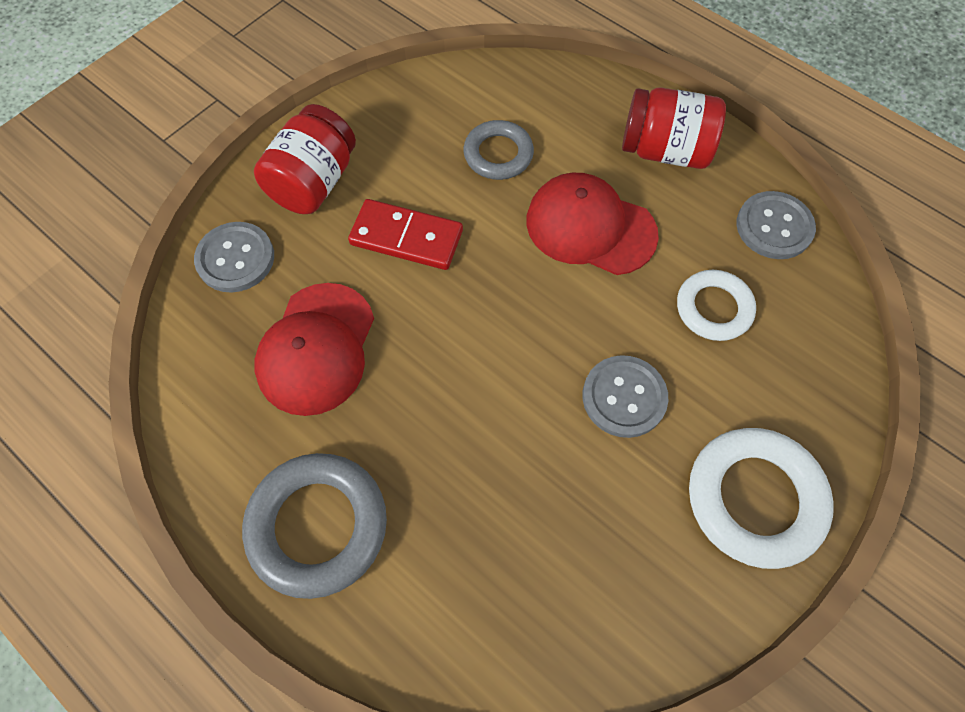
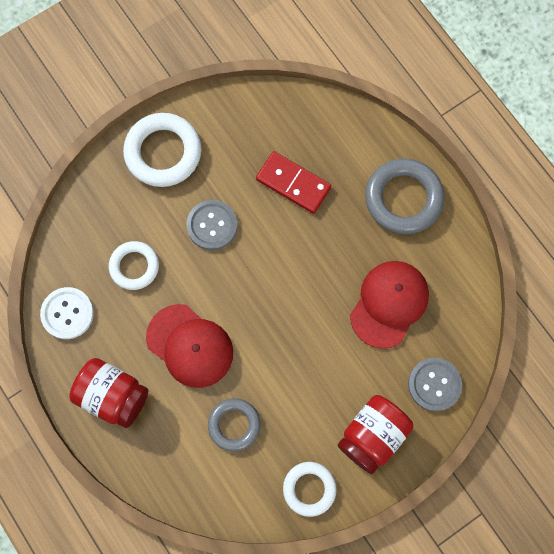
camera: 165 degrees left, 10 degrees up
(384, 112) = (309, 489): none -> white ring
(406, 237) = (316, 371): red domino -> red domino (293, 184)
(774, 227) = (67, 313): grey button -> white button

